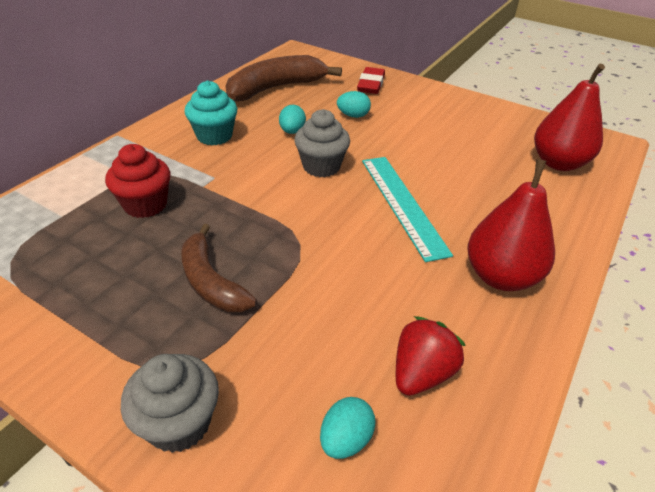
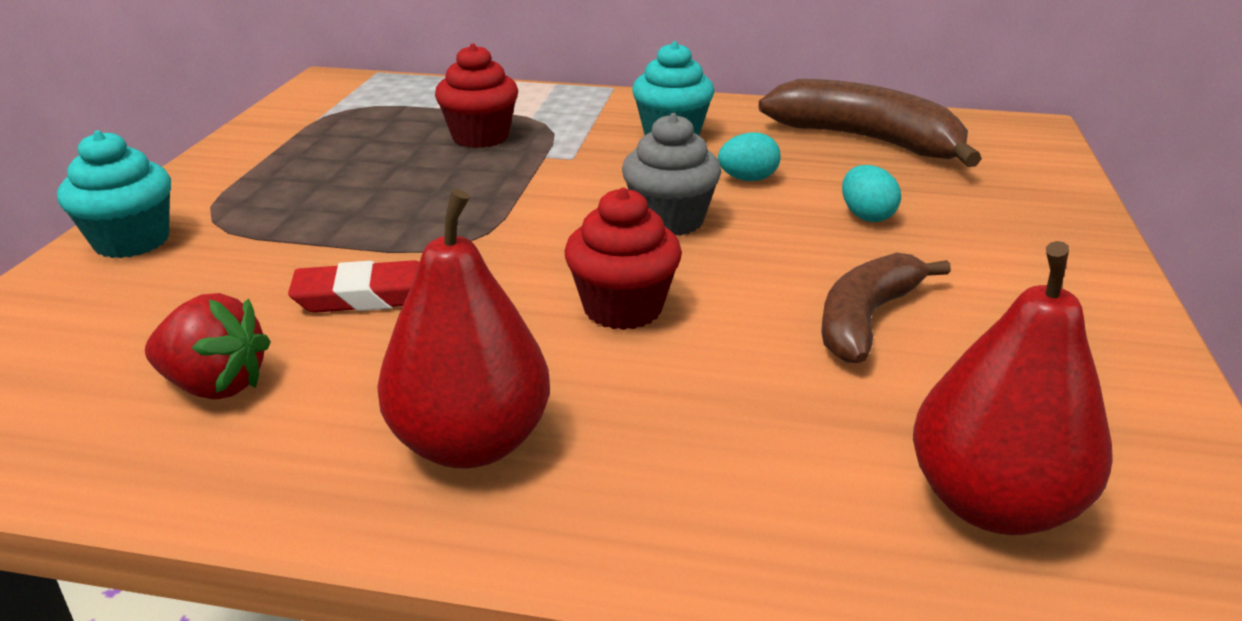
camera: 70 degrees right, 10 degrees down
(179, 423) = (132, 241): grey cupcake -> turquoise cupcake
(211, 282) = (355, 205): brown banana -> brown banana (866, 319)
(345, 439) = (101, 344): turquoise egg -> none
(371, 84) = (1014, 211): red eraser -> red eraser (367, 296)
(402, 204) = (623, 308): turquoise ruler -> red cupcake

